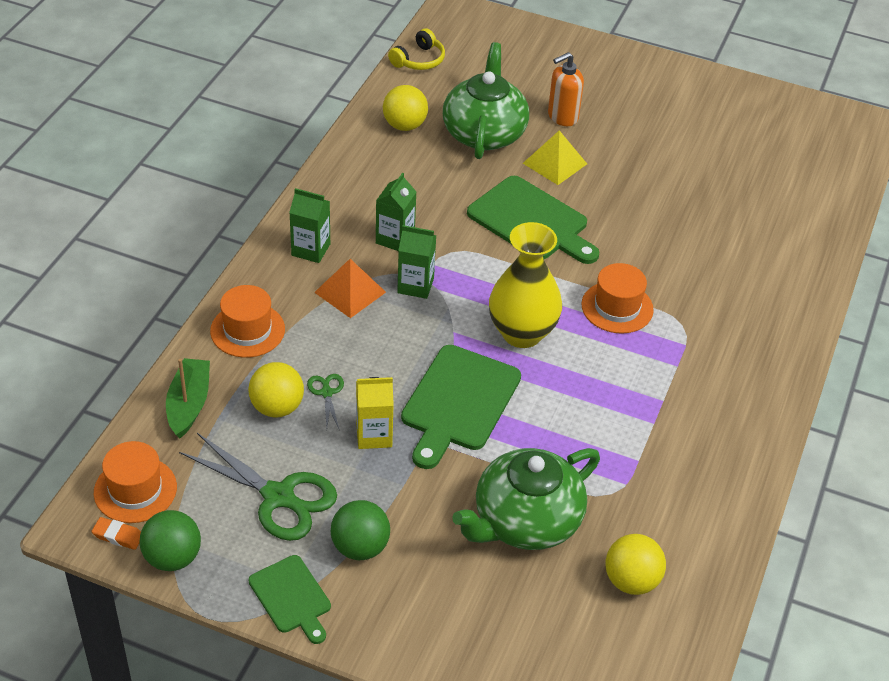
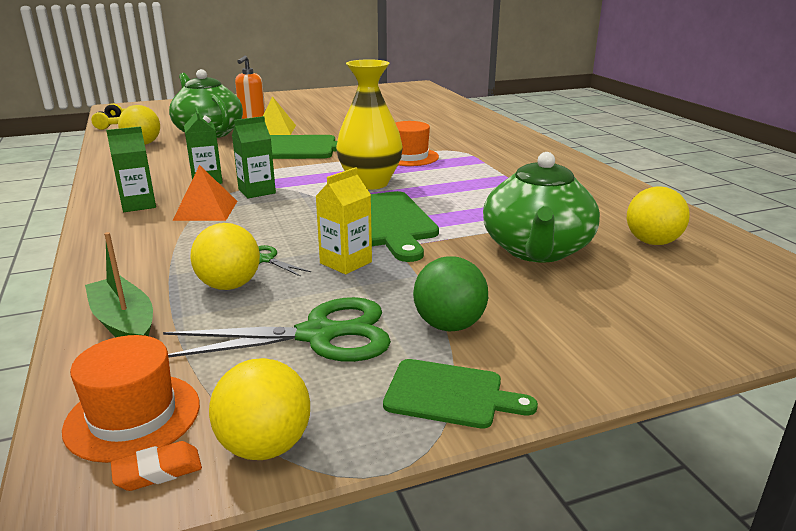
camera: 40 degrees left, 20 degrees down
(172, 558) = (265, 446): green ball -> yellow ball
(247, 330) = (132, 258): orange hat -> none

